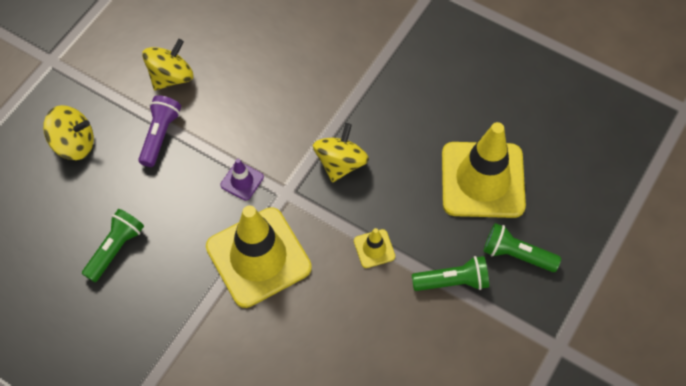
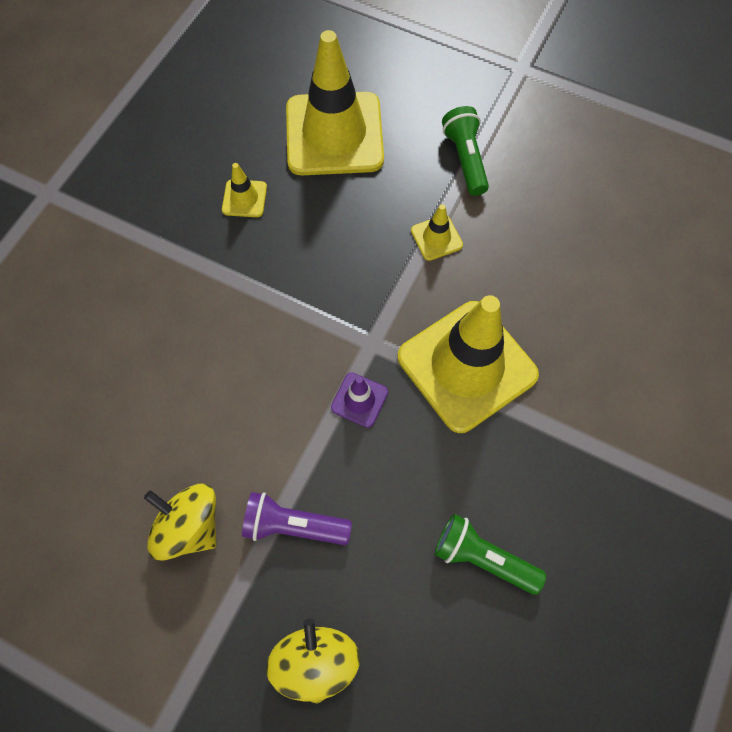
camera: 95 degrees left, 5 degrees up
(340, 163) = (323, 283): yellow spinning top -> none
(421, 112) = (244, 198): none -> yellow traffic cone
(516, 254) = (424, 102): green flashlight -> none

